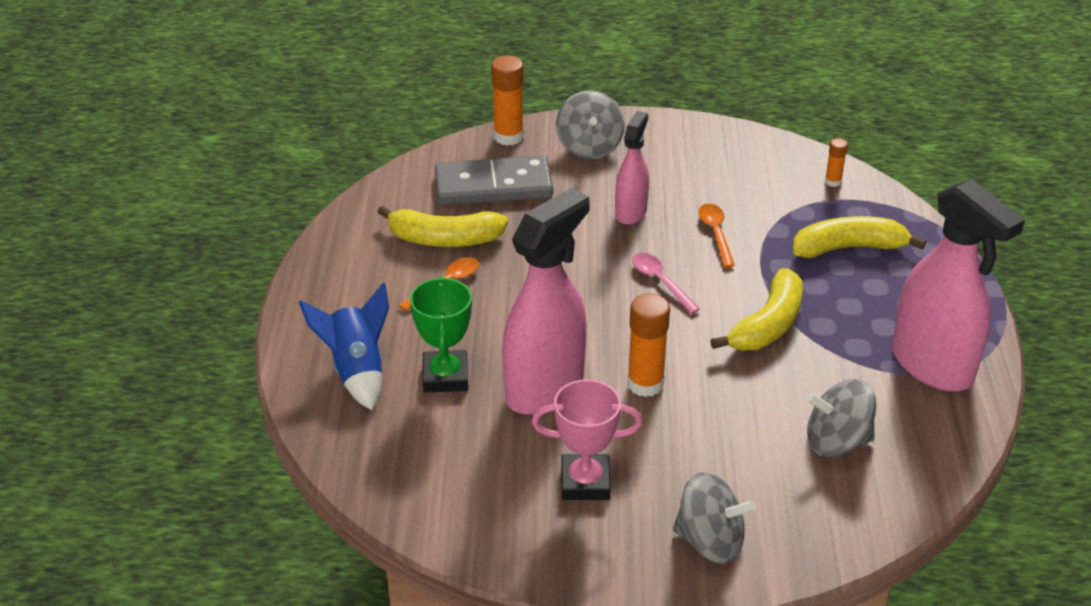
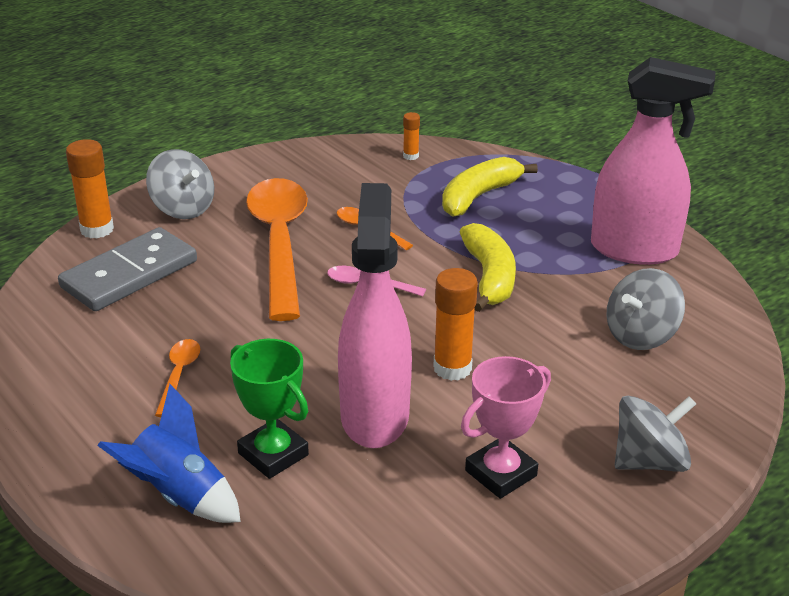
camera: 40 degrees left, 5 degrees down
(444, 239) = (133, 338): yellow banana -> none
(631, 212) = (279, 243): pink spray bottle -> orange spoon

